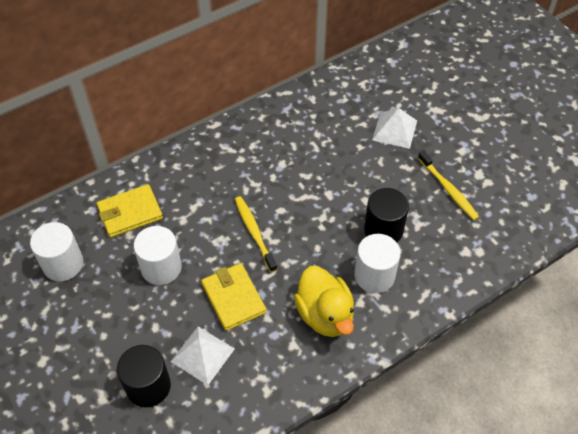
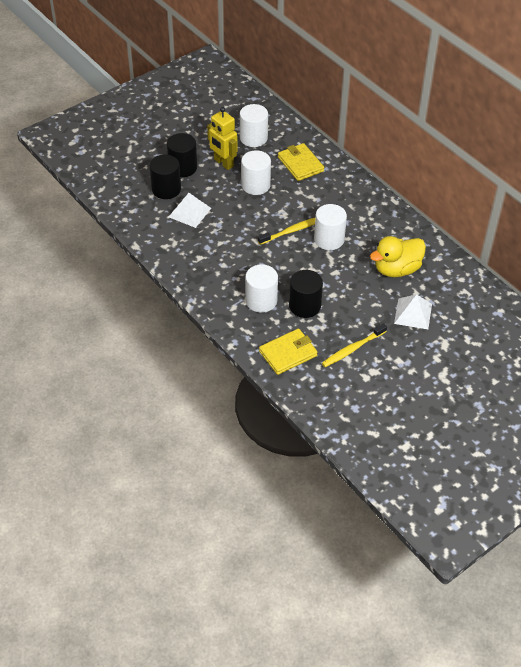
camera: 85 degrees right, 5 degrees down
(105, 361) = (182, 168): none -> black cylinder
(107, 306) = (223, 163): none -> yellow robot
(233, 298) = (234, 224): yellow wallet -> yellow wallet (288, 353)
(273, 195) = (329, 239): none -> white cylinder
(325, 315) = (225, 273): yellow duck -> yellow duck (396, 269)

